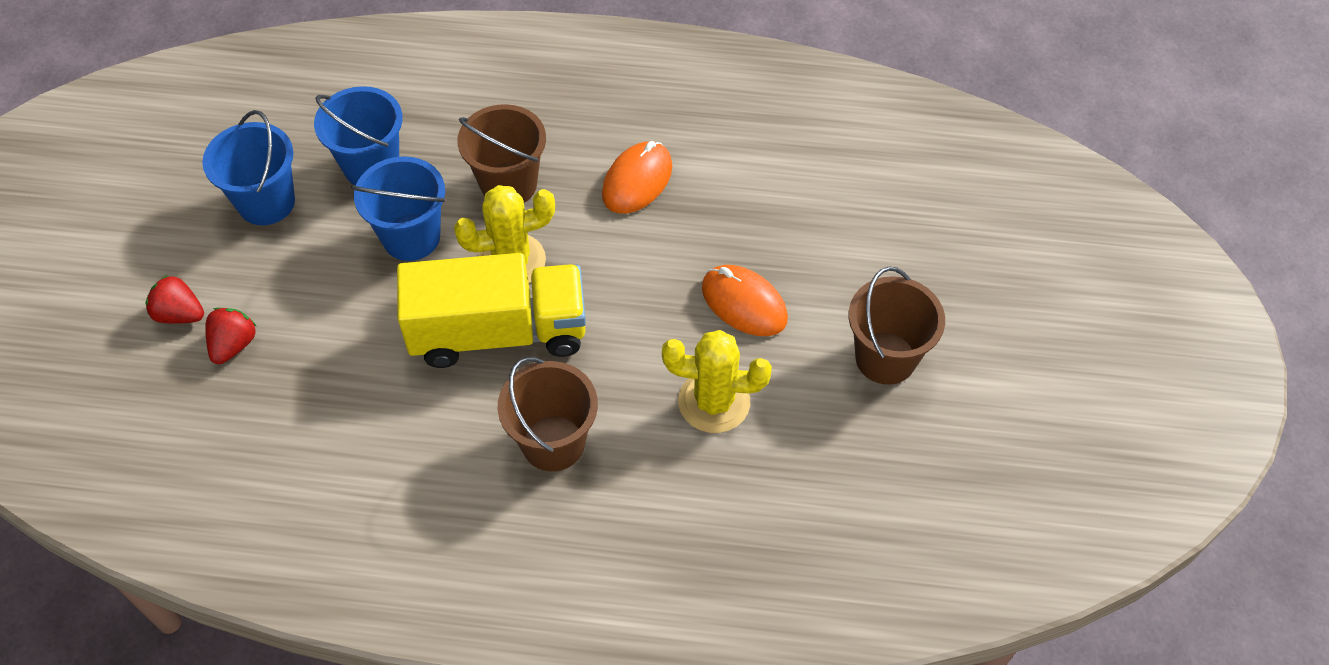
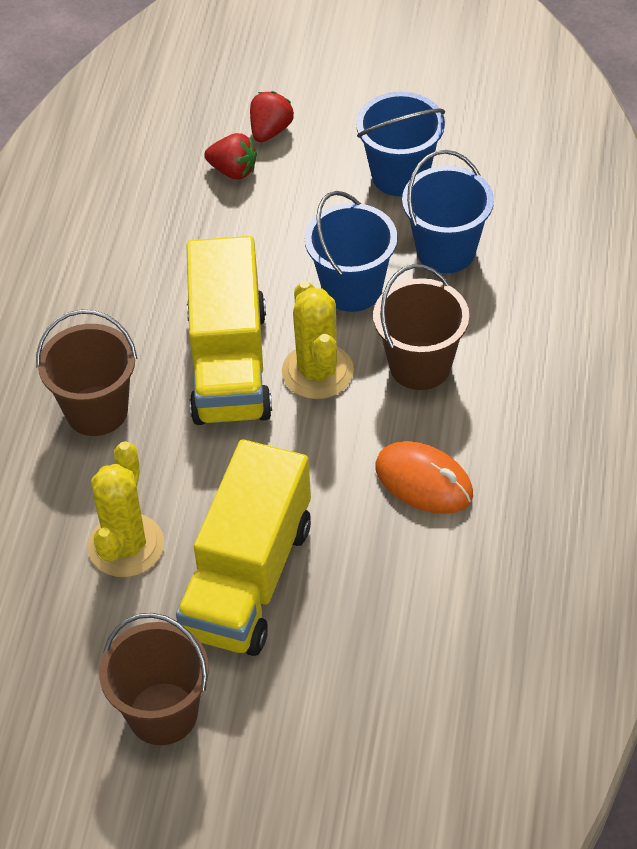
camera: 95 degrees right, 5 degrees down
(744, 303) = (248, 578): orange mouse -> yellow truck

